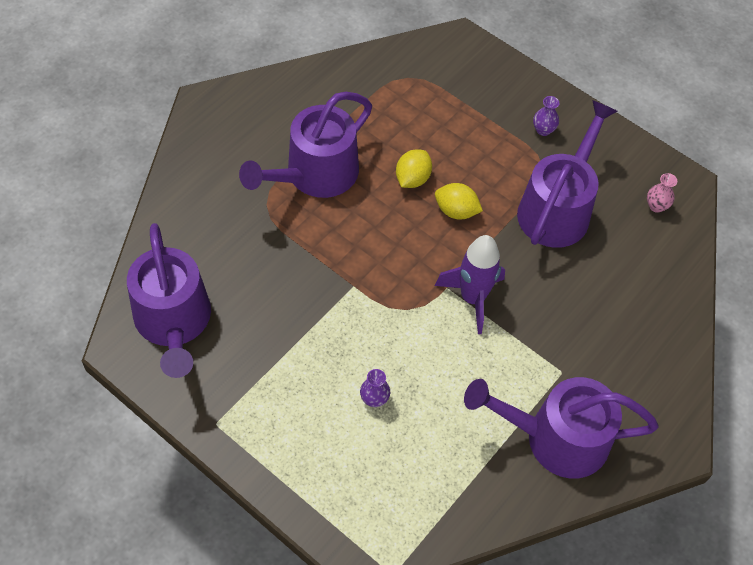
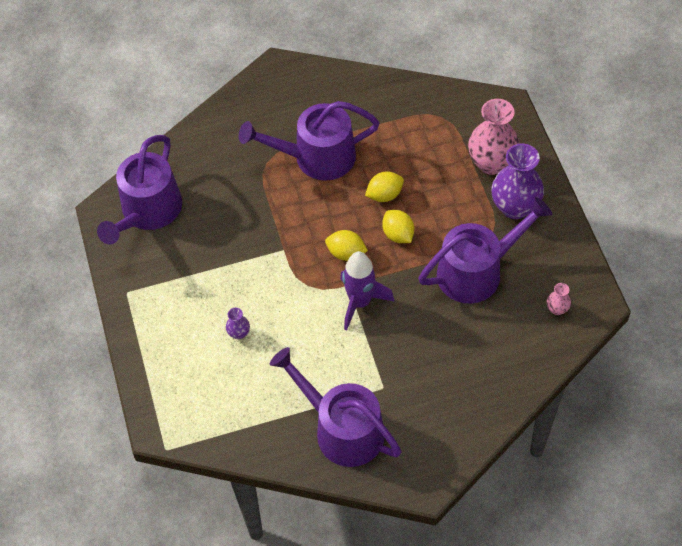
camera: 40 degrees right, 0 degrees up
(420, 256) = (346, 253): none -> yellow lemon
(489, 99) = (491, 163): none -> pink vase
(543, 130) = (515, 207): purple vase -> purple vase, size x2.24

